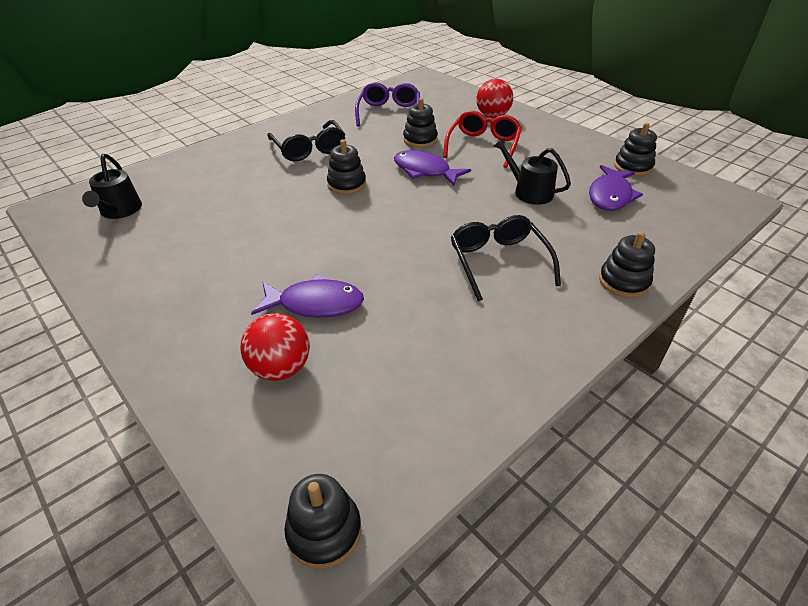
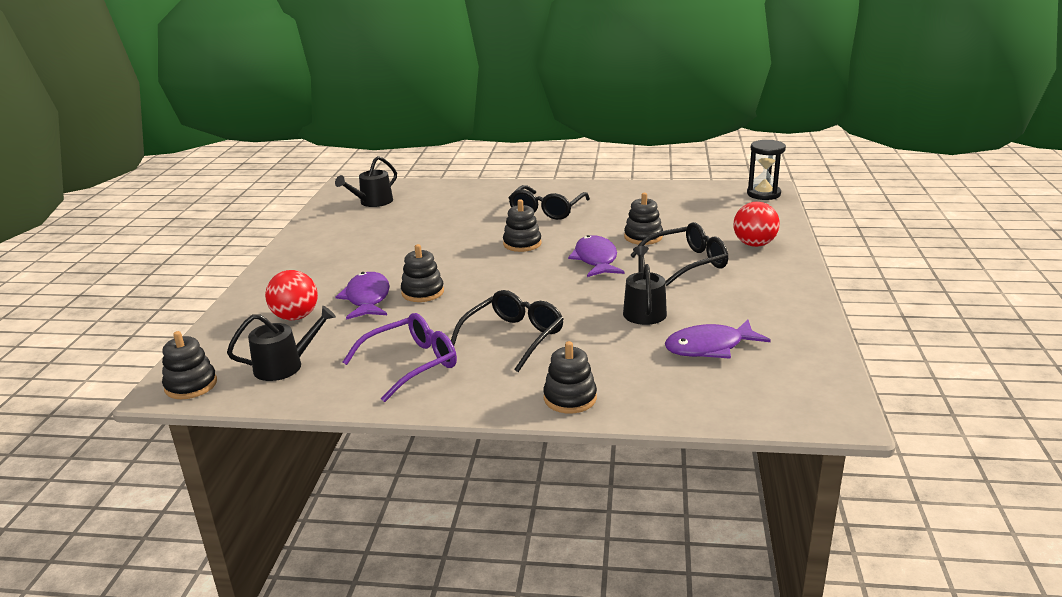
camera: 50 degrees right, 15 degrees down
(315, 304) = (367, 298): purple fish -> purple fish turned 150 degrees counterclockwise
(378, 424) = (284, 366): none -> black watering can
(389, 113) = (664, 207): purple glasses -> purple glasses (411, 364)
(429, 81) = (763, 194): none -> black hourglass
(483, 145) = (687, 263): red glasses -> black glasses
(633, 167) = (793, 340): black stacking toy -> black stacking toy (422, 292)

